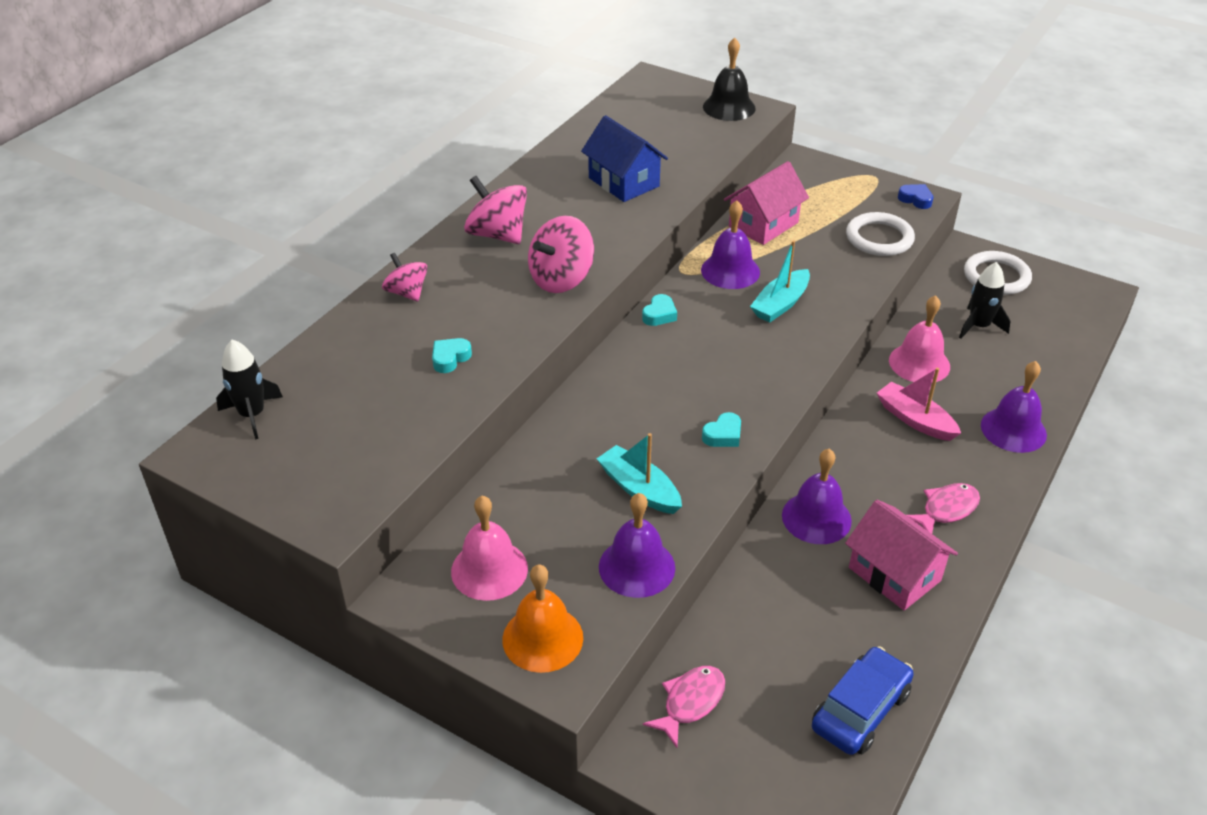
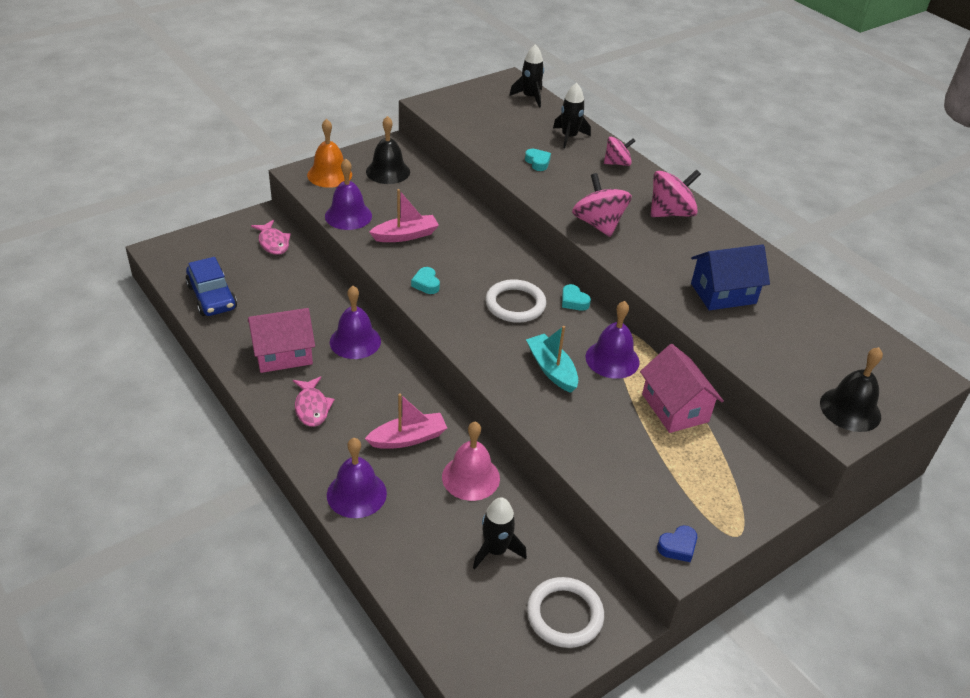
camera: 110 degrees right, 0 degrees up
(360, 347) = (569, 137): none -> black rocket
(489, 569) = (388, 171): pink bell -> black bell
(639, 489) = (405, 235): turquoise boat -> pink boat
(879, 238) = (618, 479): white ring -> white ring (515, 304)

